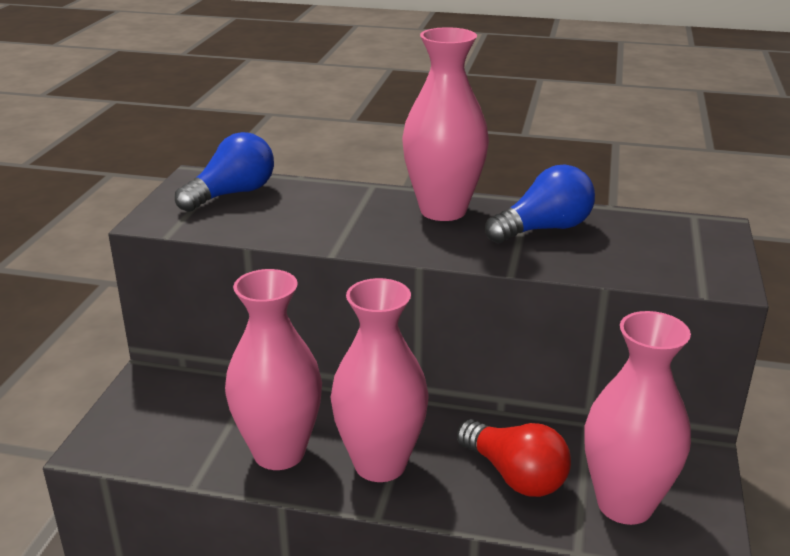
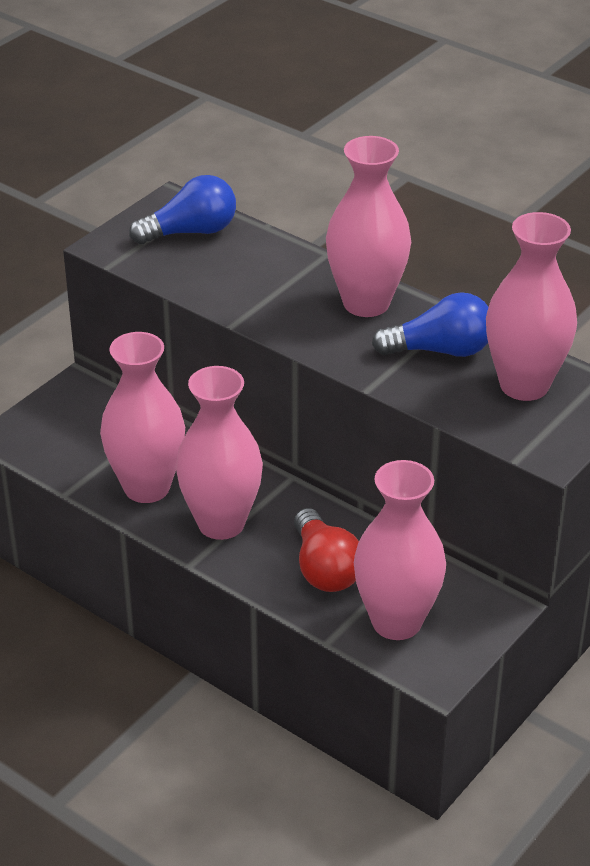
camera: 25 degrees right, 10 degrees up
(642, 237) = (524, 385): none -> pink vase

